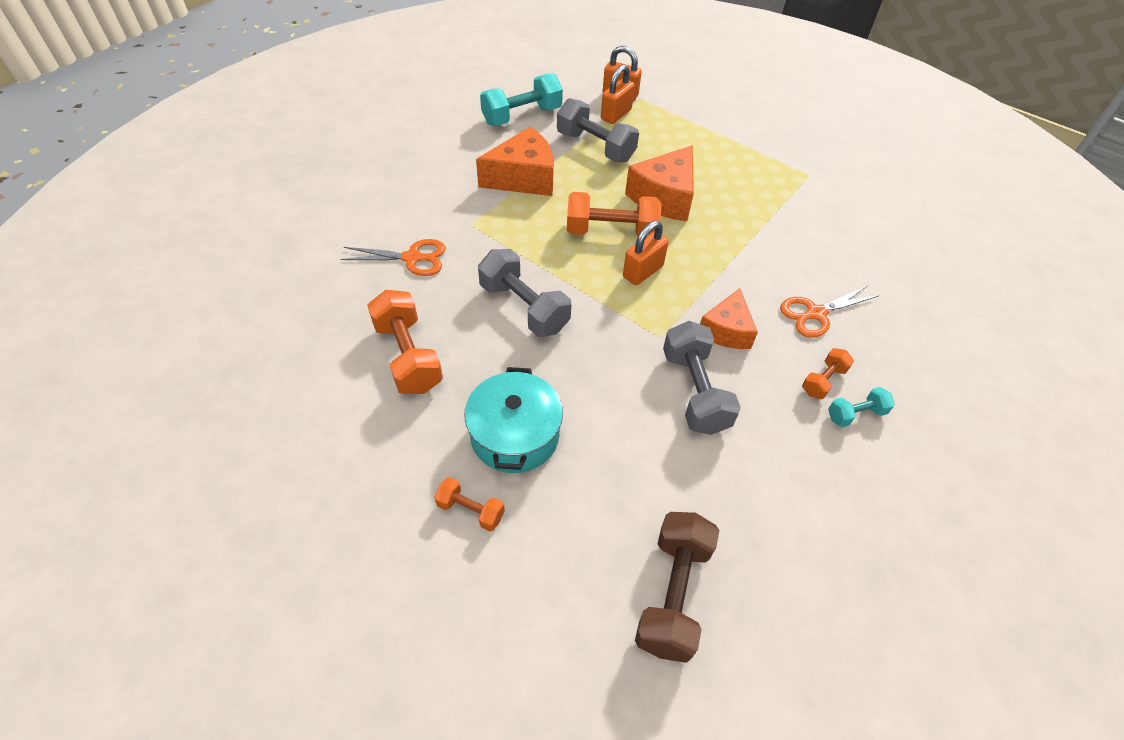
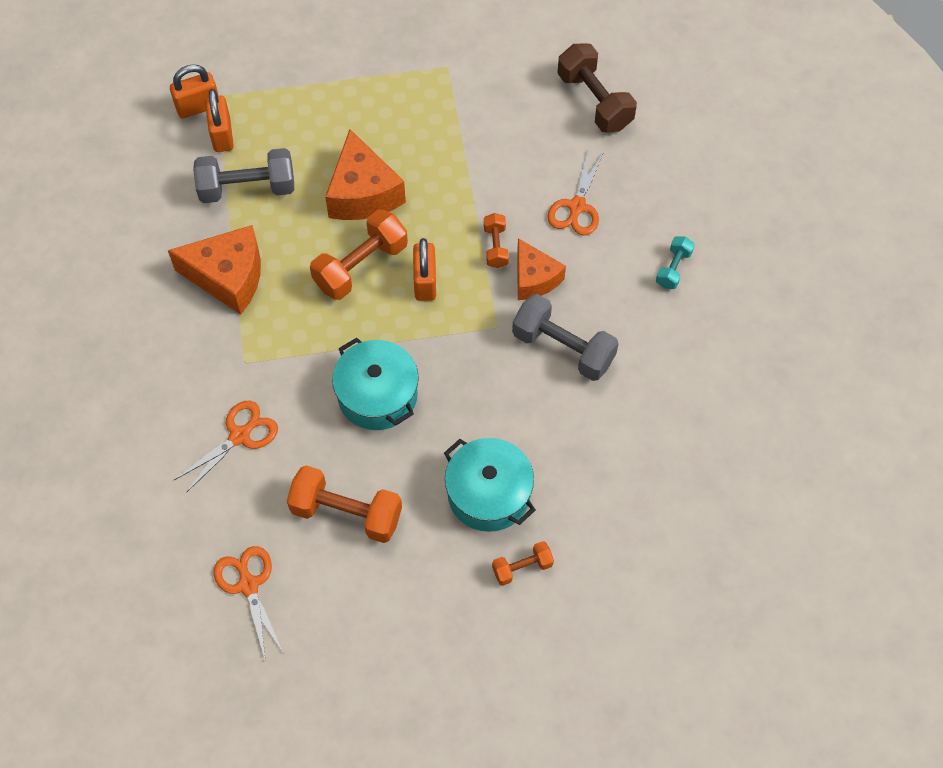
camera: 45 degrees left, 10 degrees up
(294, 341) = (248, 585): none -> orange scissors
(522, 116) = (141, 210): turquoise dumbbell -> none
(523, 178) = (228, 277): orange cheese -> orange cheese turned 75 degrees clockwise
(524, 307) = (377, 395): grey dumbbell -> turquoise pot
(672, 594) = (687, 495): brown dumbbell -> brown dumbbell (594, 101)
(823, 381) = (632, 261): orange dumbbell -> orange dumbbell (496, 247)

